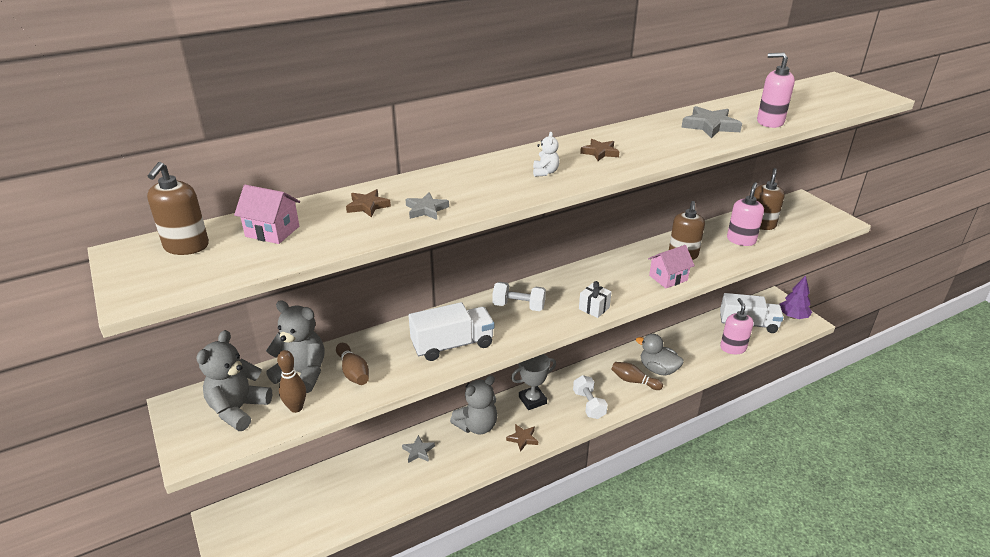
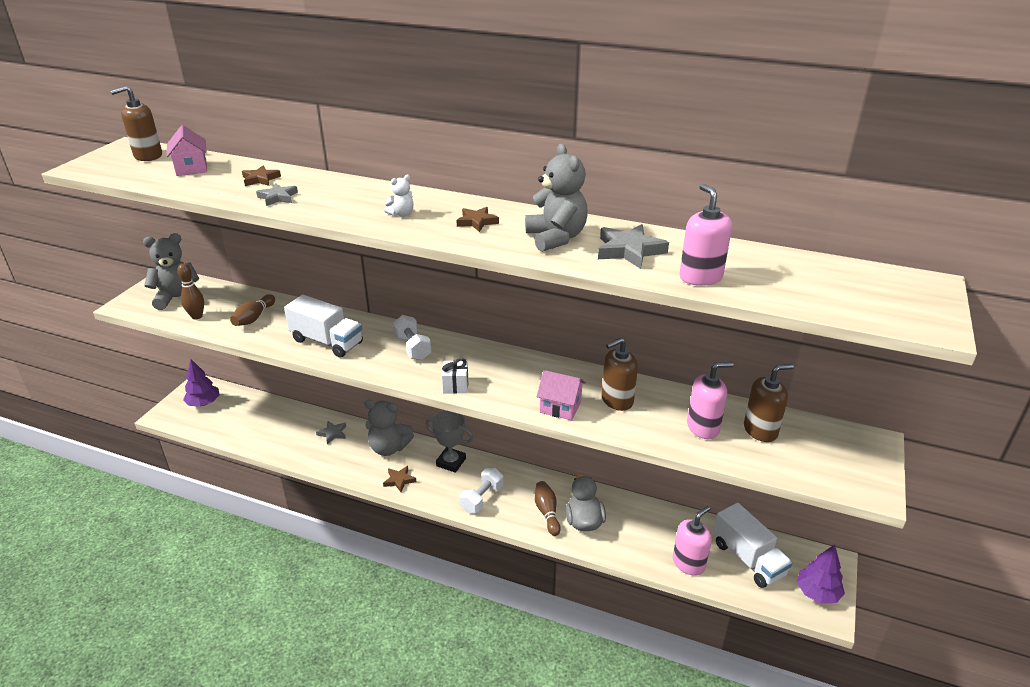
camera: 50 degrees right, 0 degrees up
(256, 525) = (204, 403): none -> purple tree
(302, 373) = (234, 301): grey teddy bear -> grey teddy bear (556, 238)

